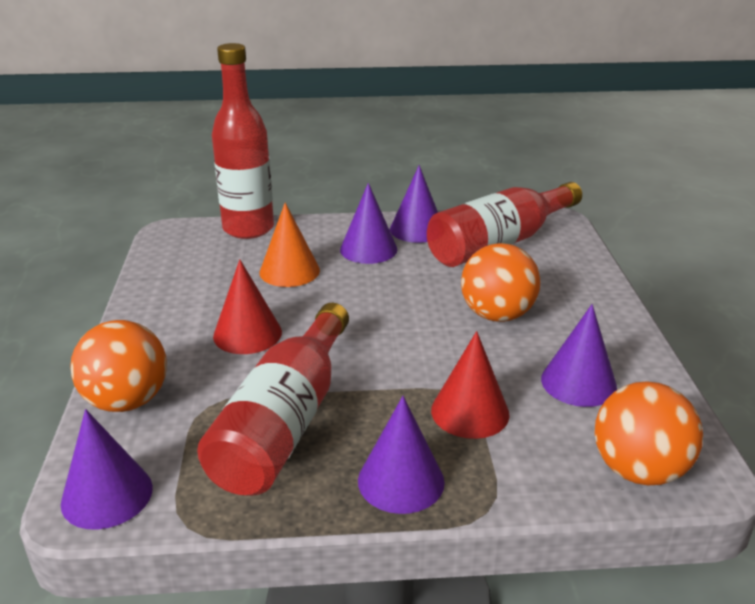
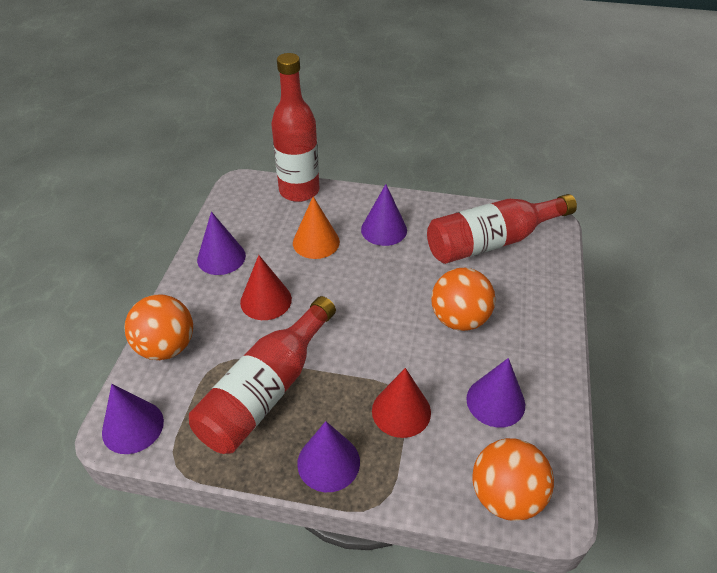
camera: 15 degrees right, 15 degrees up
(417, 229) = (430, 214): purple cone -> purple cone (221, 257)

